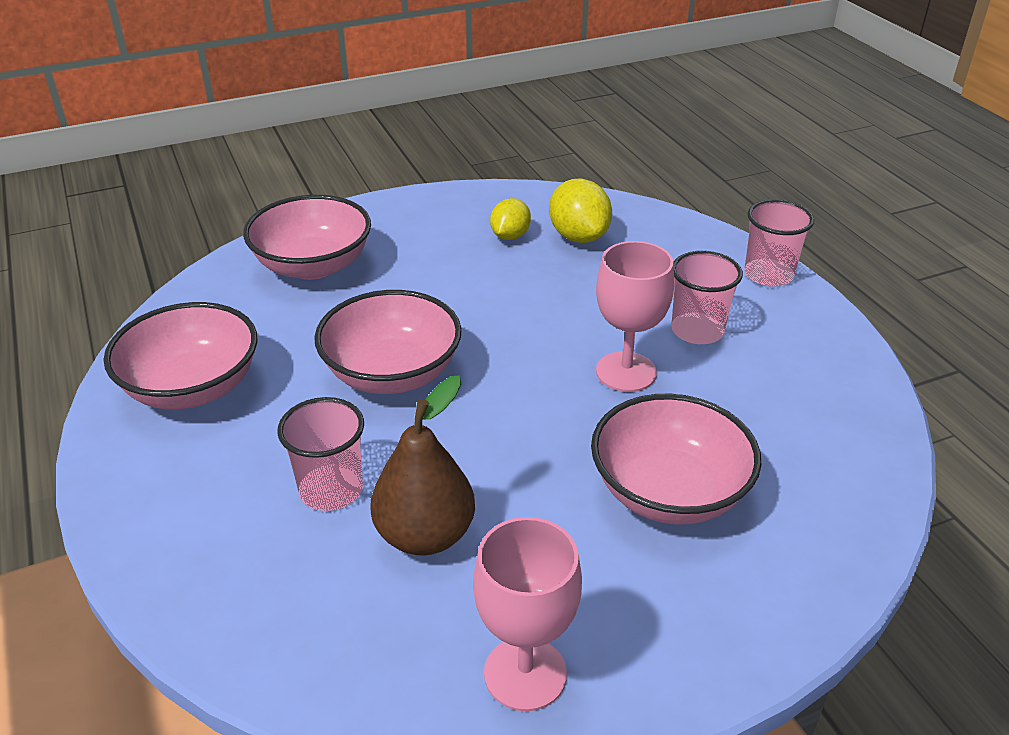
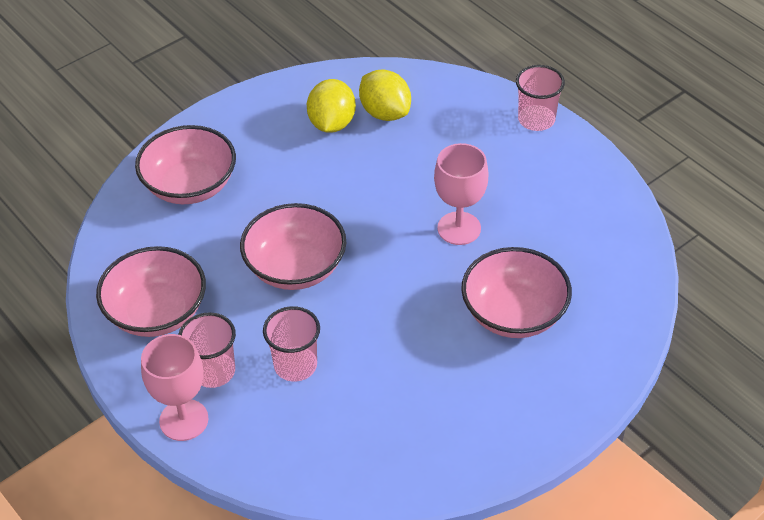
camera: 15 degrees left, 10 degrees up
(425, 535) = (371, 381): brown pear -> none
(510, 236) = (332, 123): yellow lemon -> yellow lemon, size x1.52
(525, 673) = (465, 450): pink goblet -> pink goblet (184, 420)
(697, 331) = (498, 182): pink cup -> pink cup (213, 371)

